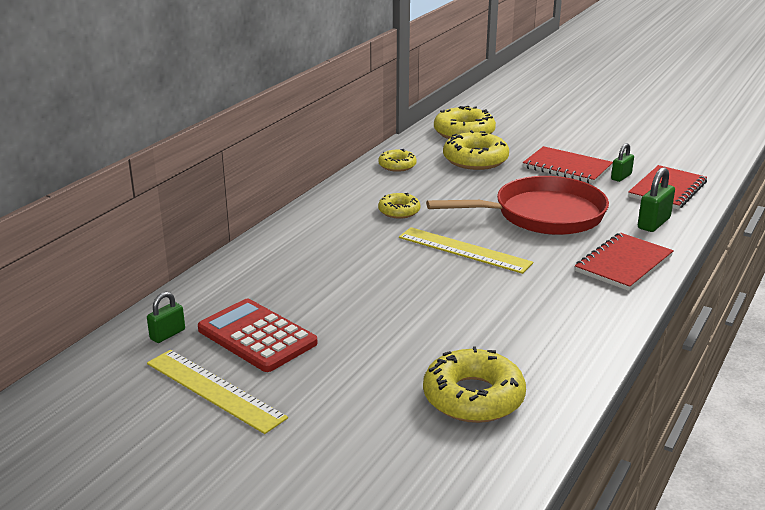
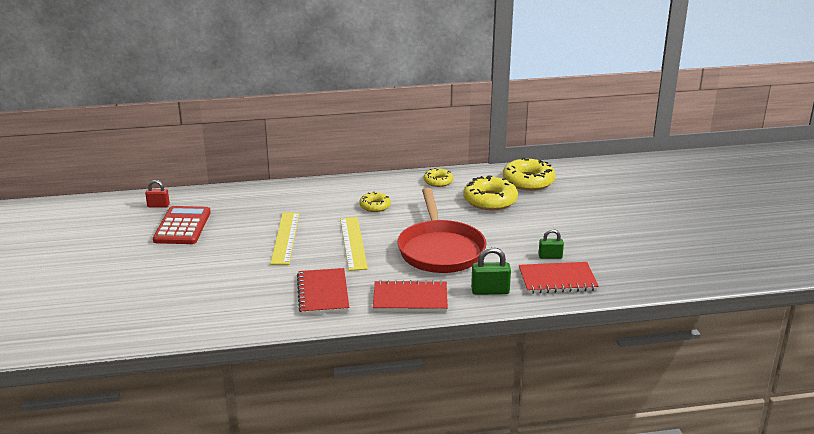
camera: 50 degrees right, 0 degrees up
(167, 334) = (158, 205): green padlock -> red padlock
(214, 390) = (124, 237): yellow ruler -> yellow ruler (285, 238)
(473, 397) = (191, 303): yellow donut -> none
(542, 215) = (440, 250): red pan -> red pan turned 45 degrees clockwise
(567, 167) = (532, 233): red notebook -> red notebook (323, 293)

